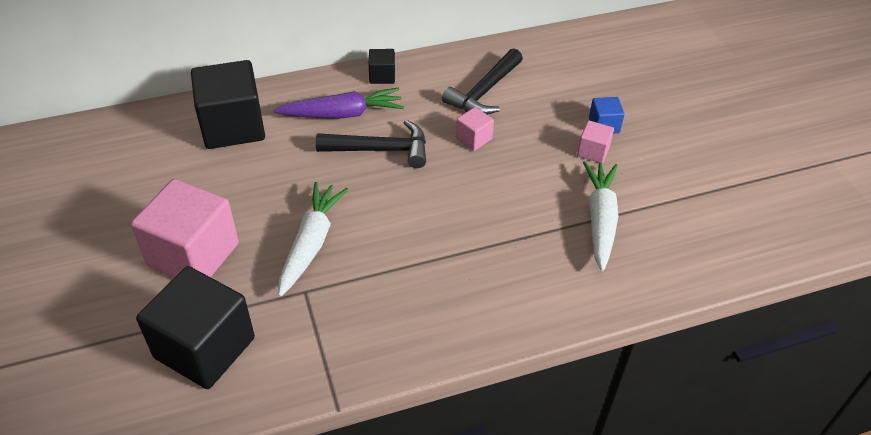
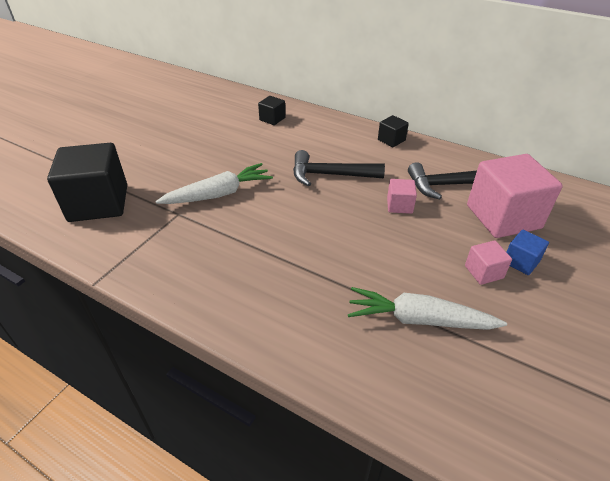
camera: 50 degrees right, 5 degrees down
(193, 255) = (163, 161): pink cube -> pink cube (503, 217)
(233, 126) = (272, 119): black cube -> black cube, size x0.46
(342, 114) = (337, 145): purple carrot -> none
(381, 150) = (330, 175): black hammer -> black hammer turned 135 degrees clockwise
(600, 220) = (419, 319): white carrot -> white carrot turned 135 degrees counterclockwise

